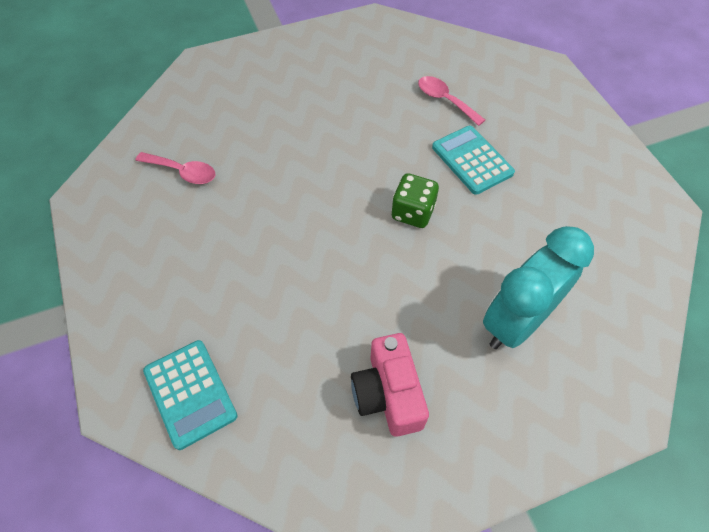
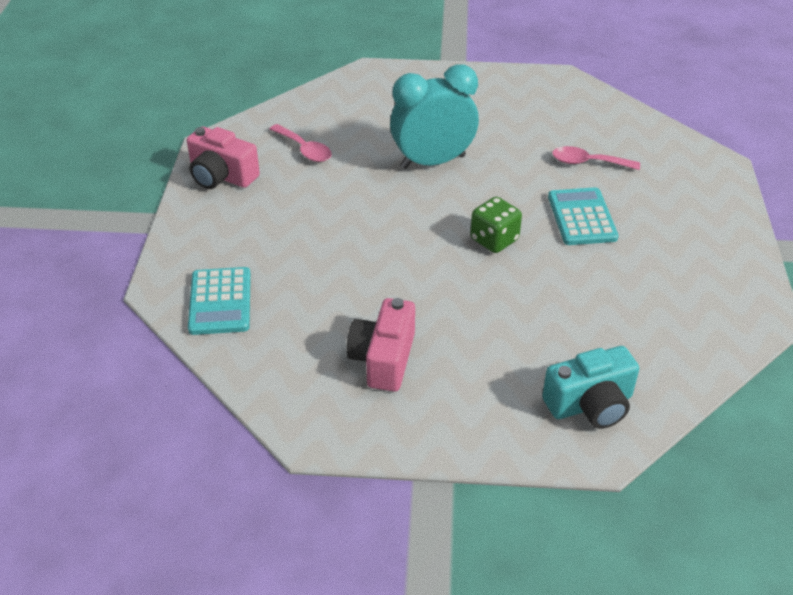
camera: 25 degrees right, 15 degrees down
(113, 233) = (221, 176): none -> pink camera
(445, 100) = (588, 162): pink spoon -> pink spoon turned 60 degrees counterclockwise
(516, 322) = (537, 350): turquoise clock -> turquoise clock (433, 162)
(592, 363) = (590, 404): none -> turquoise camera

